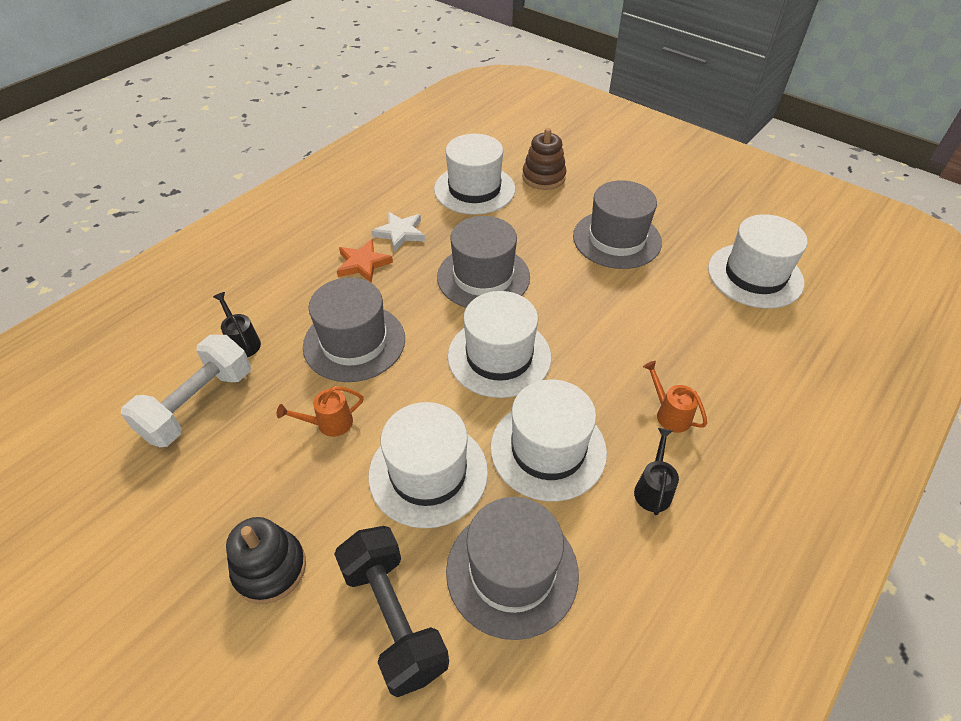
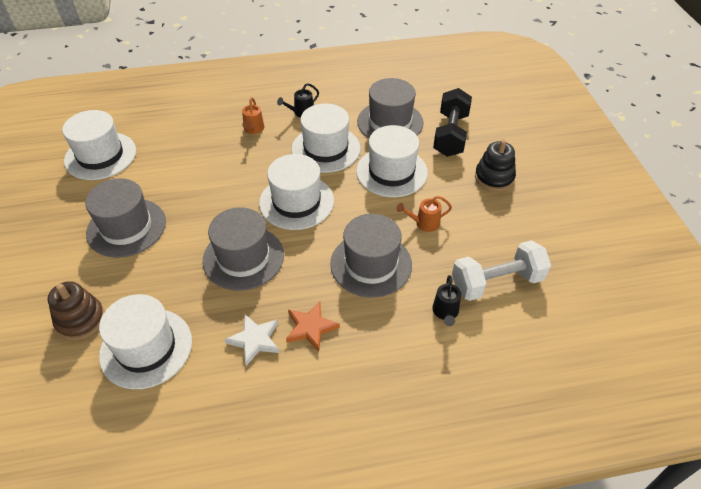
camera: 140 degrees left, 0 degrees up
(329, 424) = (424, 223): orange watering can -> orange watering can turned 150 degrees clockwise

